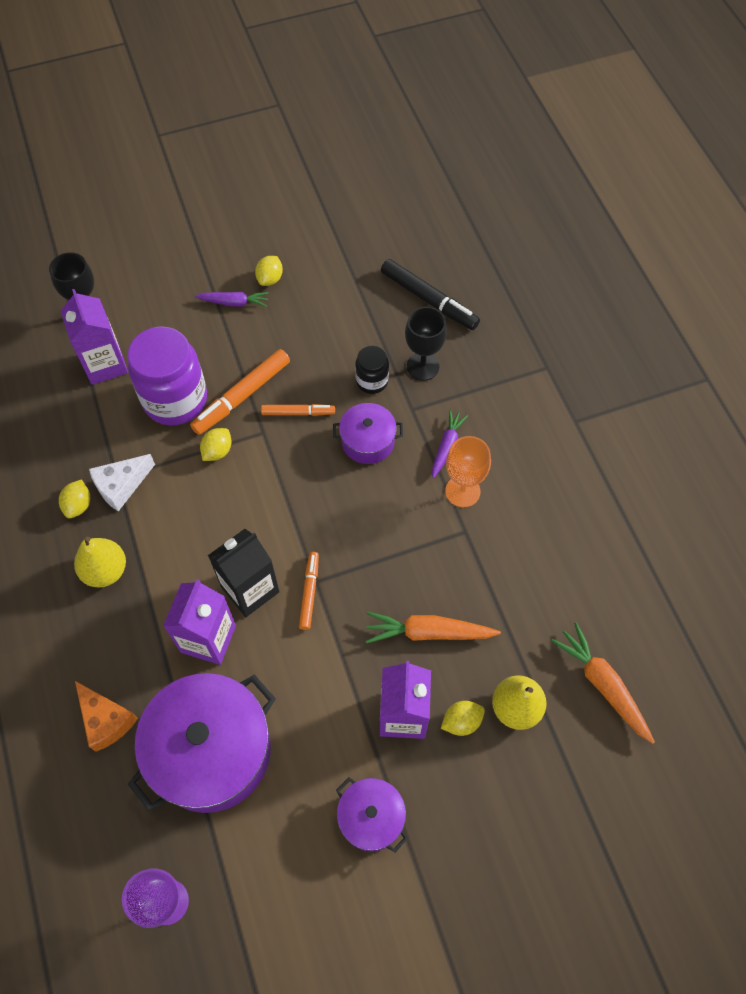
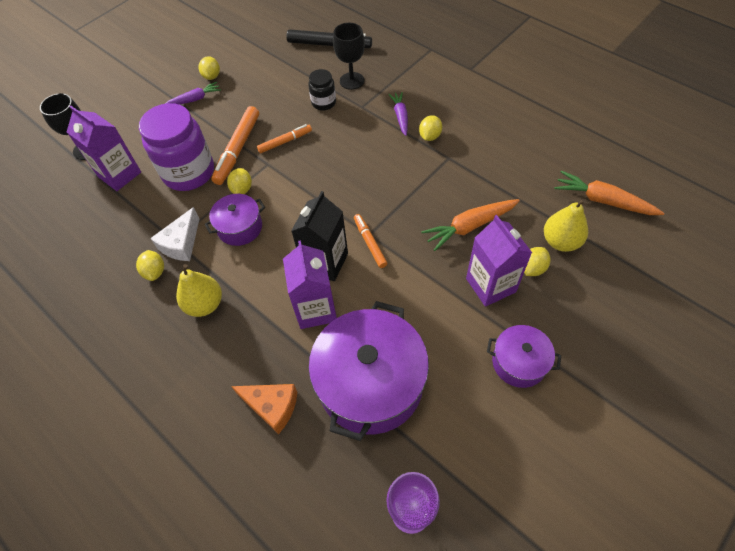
camera: 25 degrees left, 5 degrees down
(368, 441) = (345, 137): purple pot -> purple pot (240, 227)
(462, 491) = (430, 136): orange goblet -> yellow lemon

